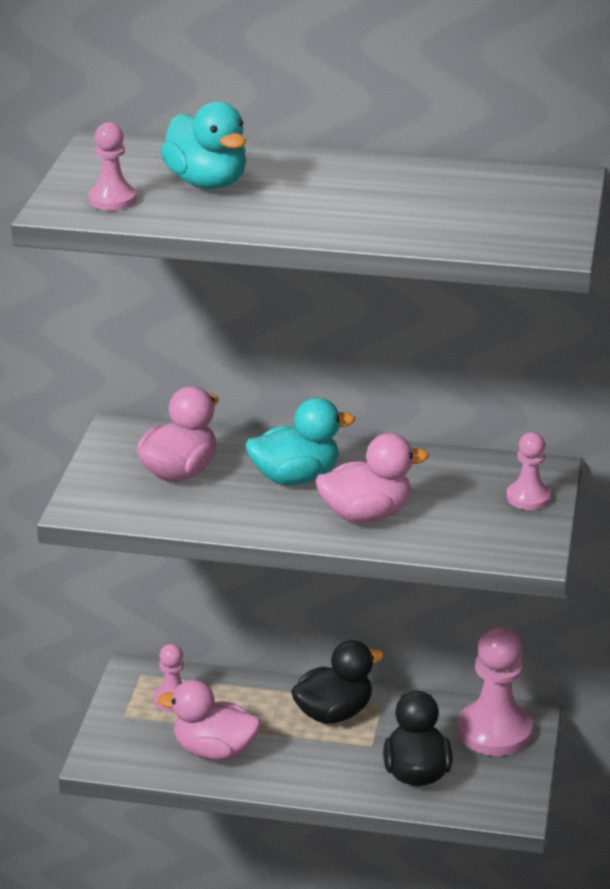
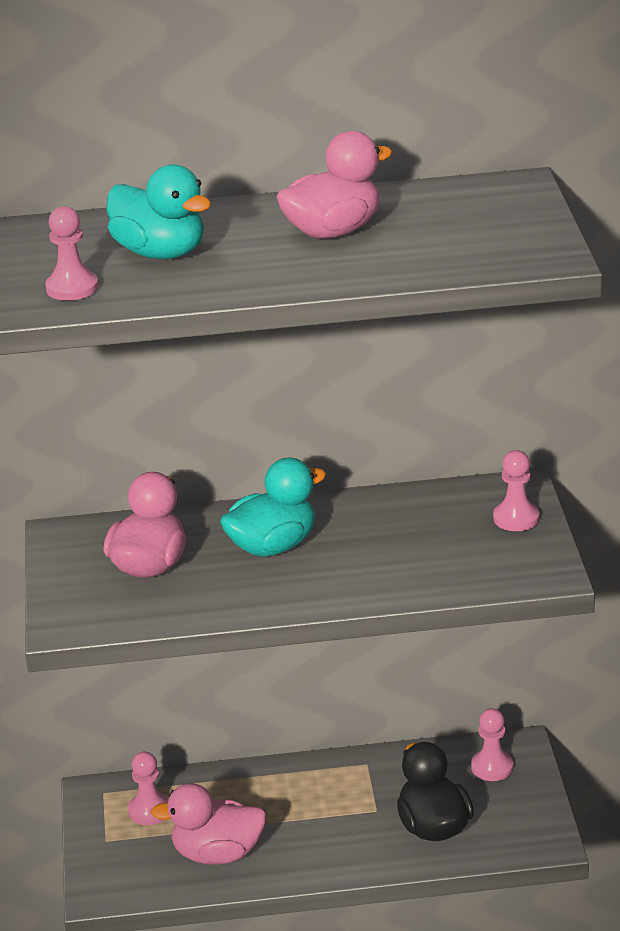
camera: 15 degrees left, 0 degrees up
(334, 713) = (323, 786): black duck -> none
(366, 514) = (364, 569): pink duck -> pink duck (333, 231)
(494, 731) = (492, 767): pink pawn -> pink pawn, size x0.54

